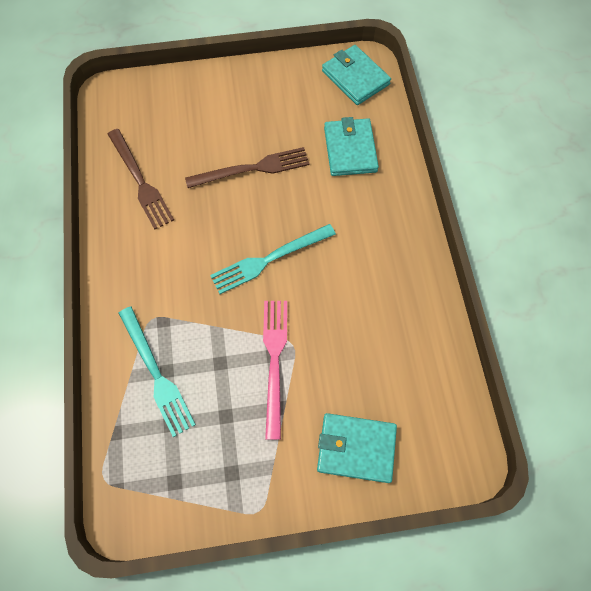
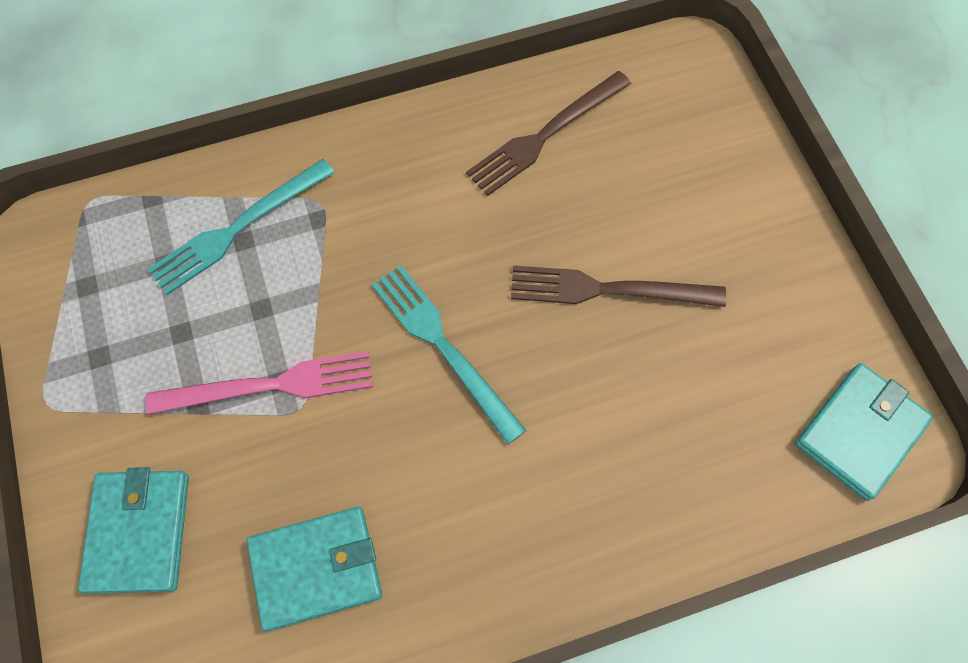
camera: 80 degrees right, 0 degrees up
(252, 169) = (608, 289): brown fork -> brown fork turned 120 degrees clockwise
(350, 149) = (691, 446): turquoise wallet -> turquoise wallet (316, 569)

